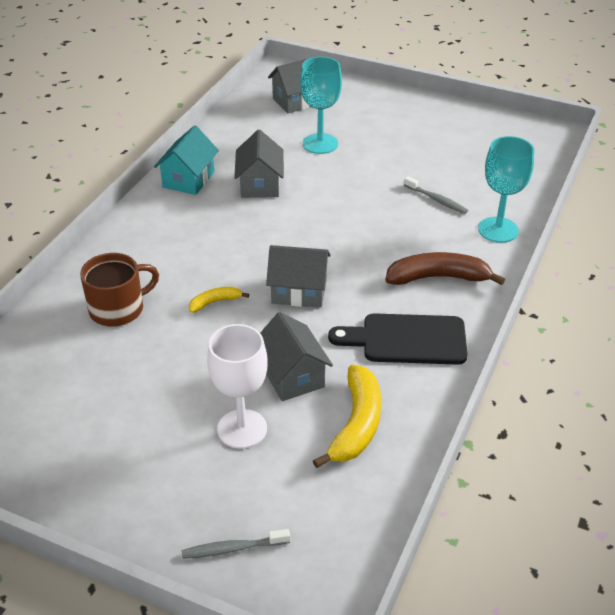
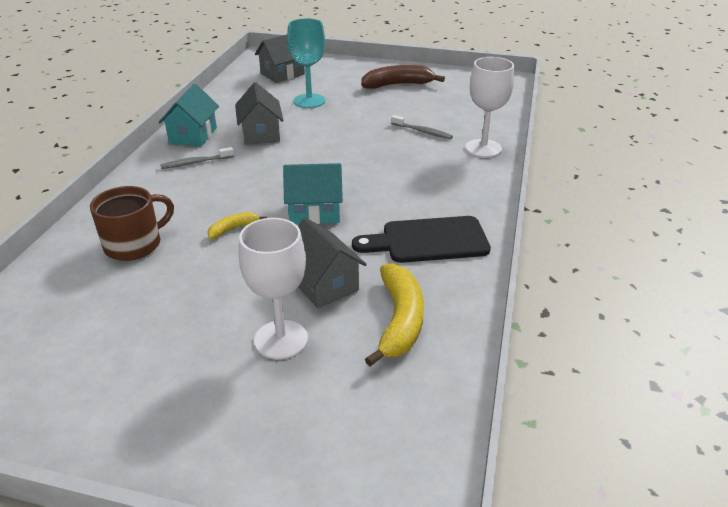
camera: 10 degrees left, 5 degrees down
(233, 548) = (293, 466): grey toothbrush -> grey toothbrush (195, 163)
(299, 291) = (314, 212): grey house -> turquoise house
(438, 277) = (442, 188): brown banana -> brown banana (398, 85)
(498, 230) = (483, 148): turquoise goblet -> white goblet

